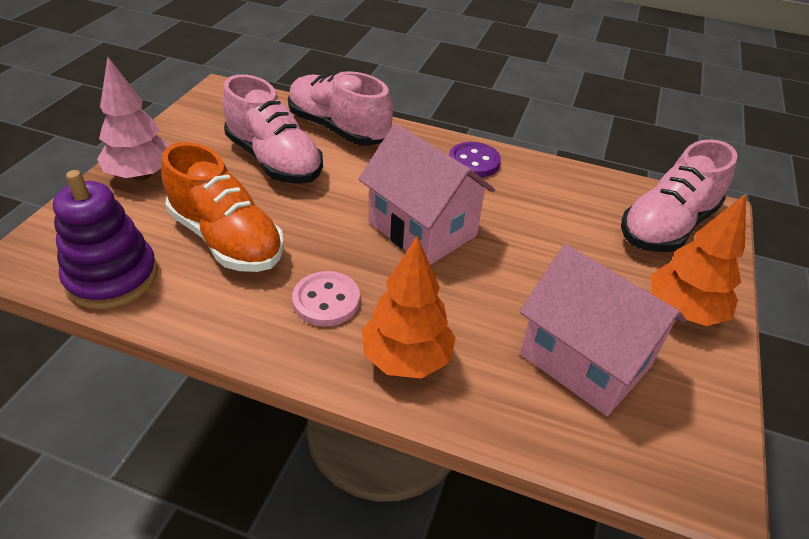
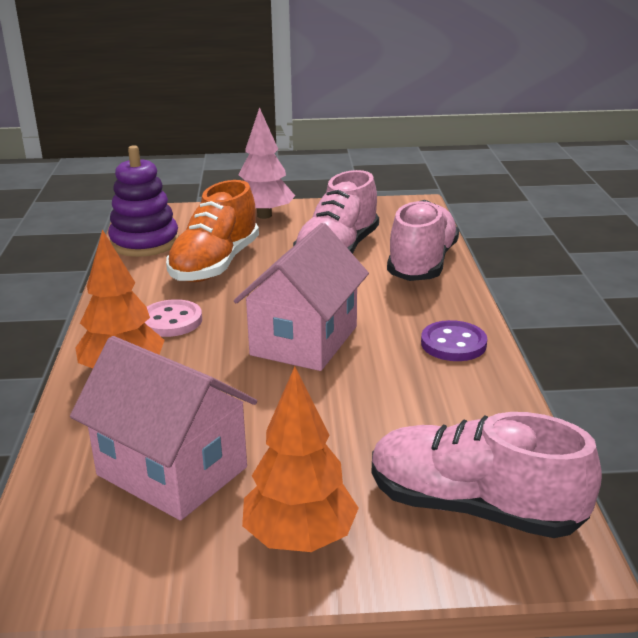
camera: 70 degrees right, 15 degrees down
(585, 360) = (172, 471): pink house -> pink house turned 75 degrees counterclockwise

